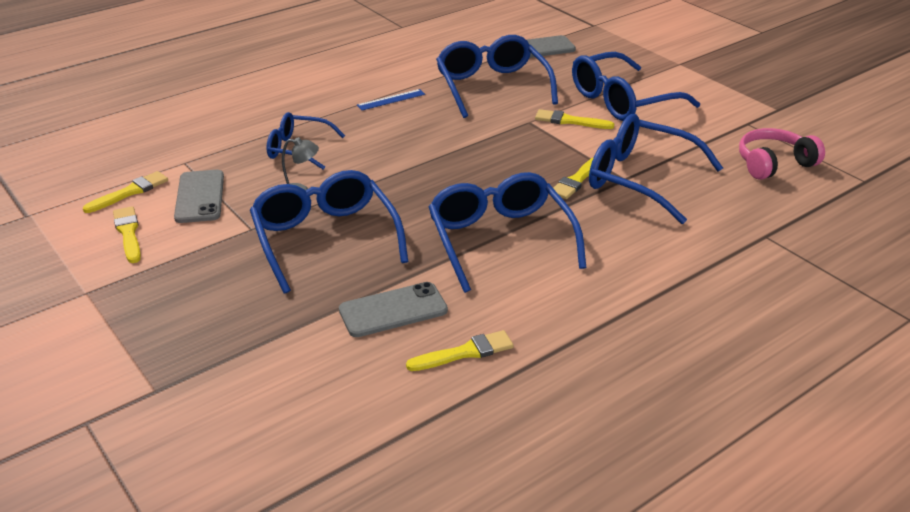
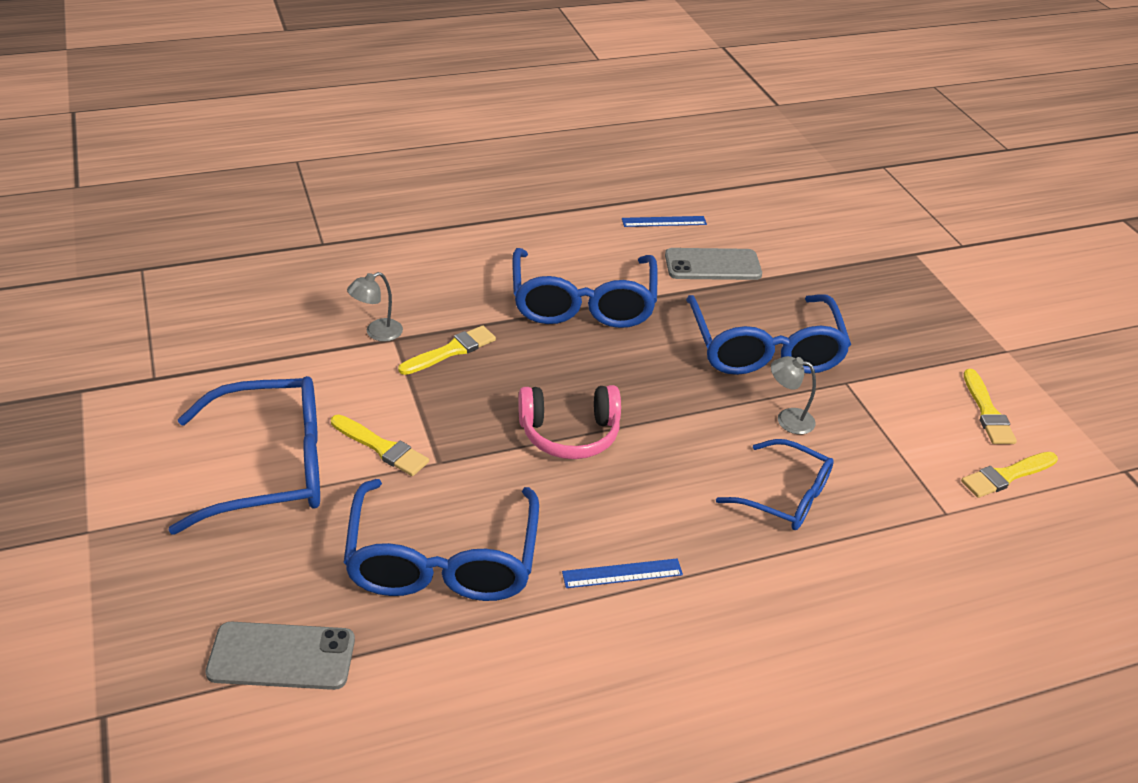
camera: 165 degrees left, 5 degrees up
(199, 197) = (913, 444): grey phone -> none
(465, 352) = (664, 221): yellow brush -> blue ruler
(641, 179) = (377, 333): blue glasses -> grey lamp
(773, 164) = (206, 313): pink headphones -> pink headphones (569, 433)

